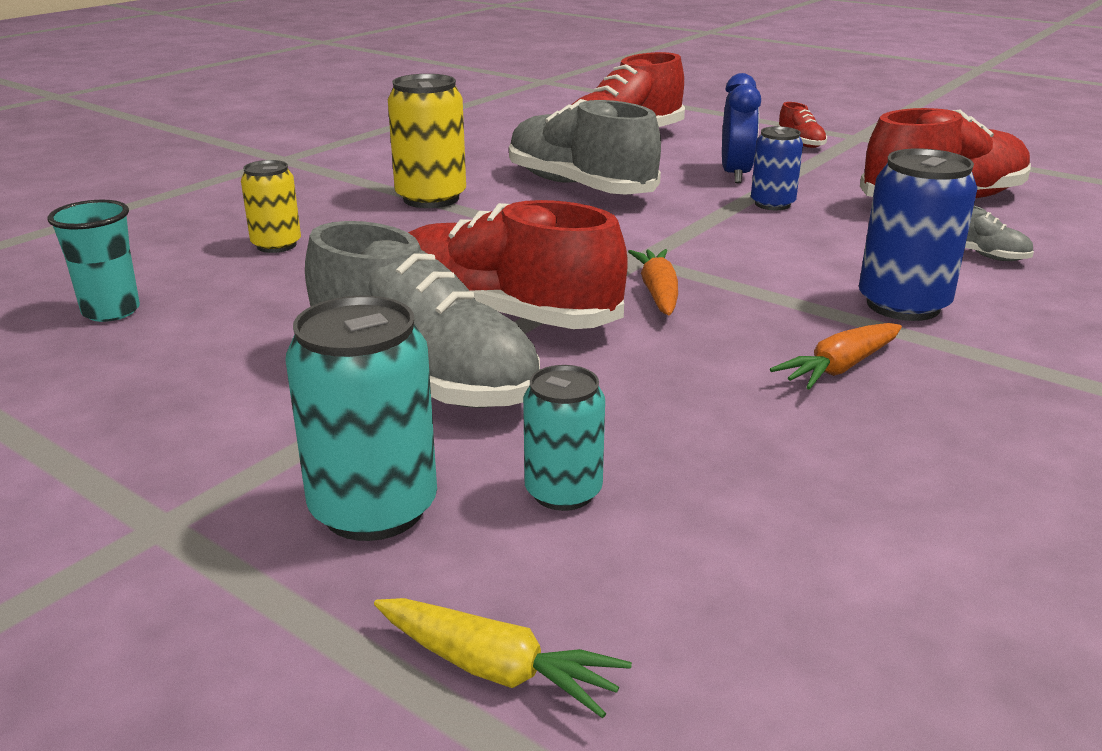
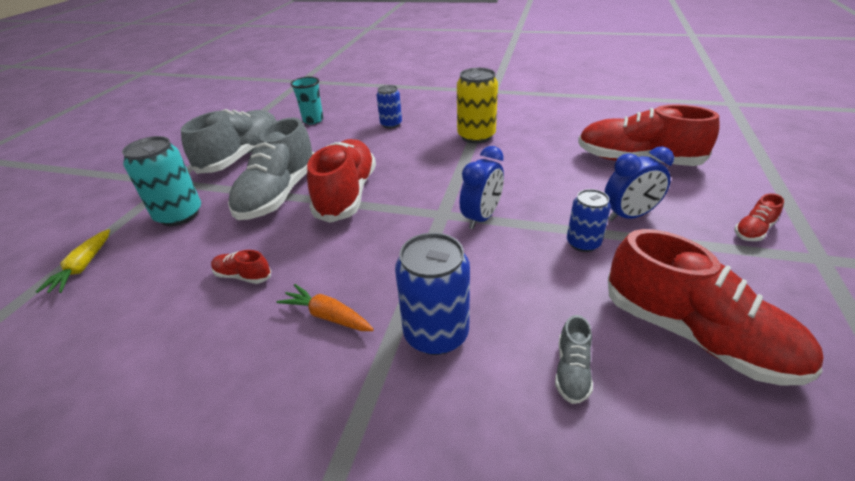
camera: 70 degrees right, 10 degrees up
(276, 245) = (391, 124): yellow can -> blue can
(563, 492) = (190, 252): turquoise can -> none
(580, 187) = (538, 168): grey shoe -> grey shoe (242, 156)
(658, 293) = (398, 230): orange carrot -> none
(673, 239) = (481, 218): none -> blue clock
(692, 433) = (243, 276): none -> red shoe

